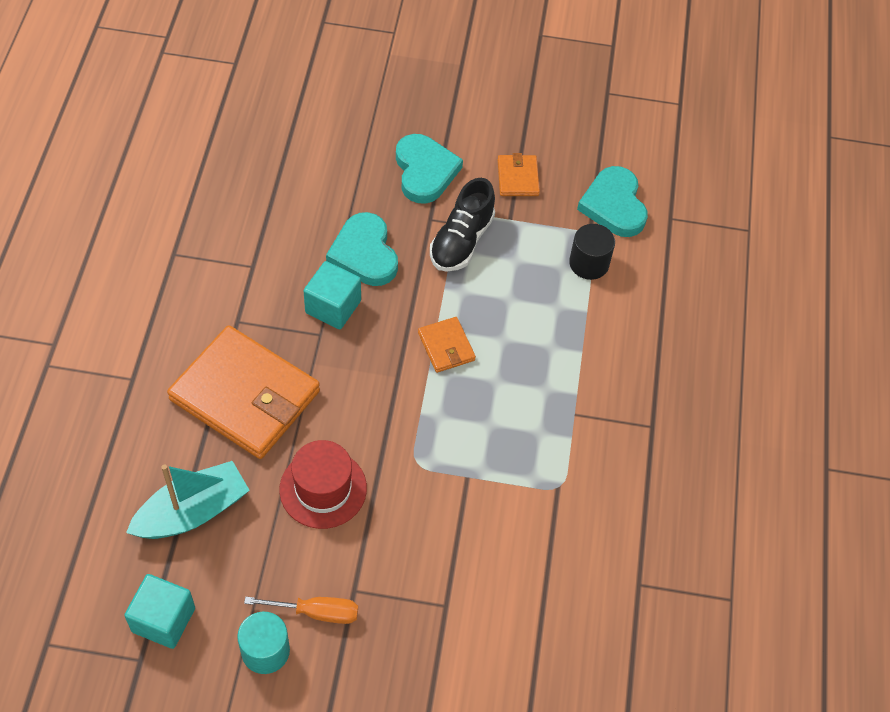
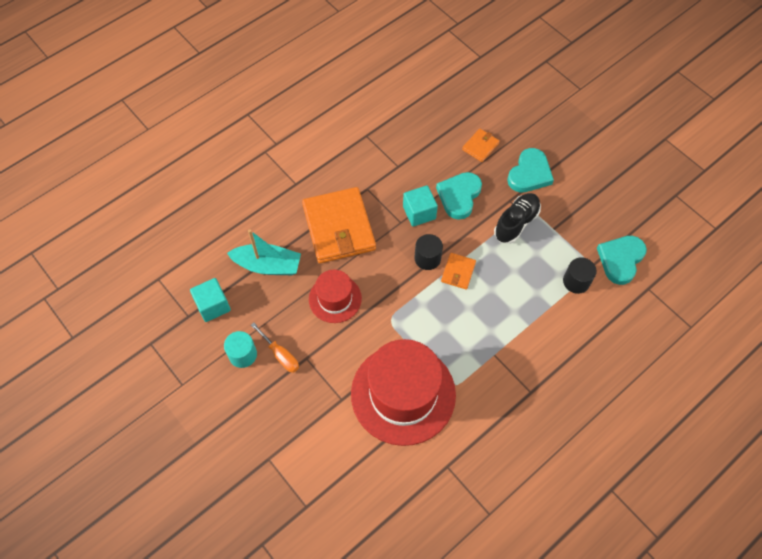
camera: 45 degrees right, 5 degrees up
(394, 356) = (427, 258): none -> black cylinder
(461, 241) = (516, 223): black shoe -> black shoe turned 150 degrees clockwise
(513, 540) = (403, 394): none -> red hat
(518, 178) = (578, 209): orange wallet -> orange wallet (480, 146)

